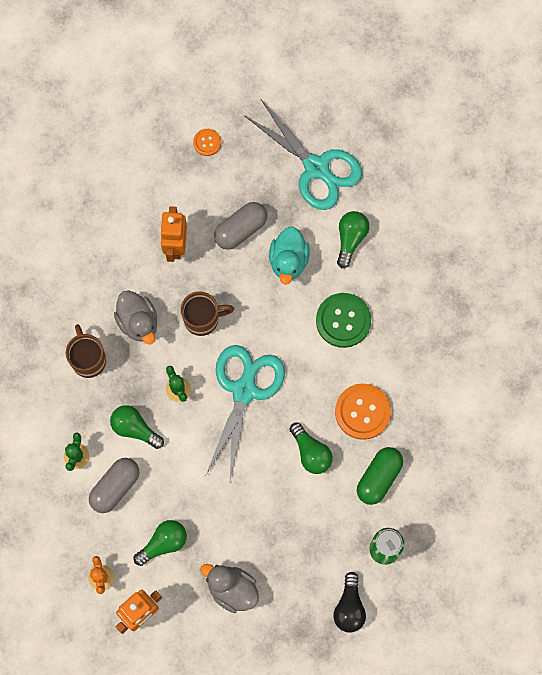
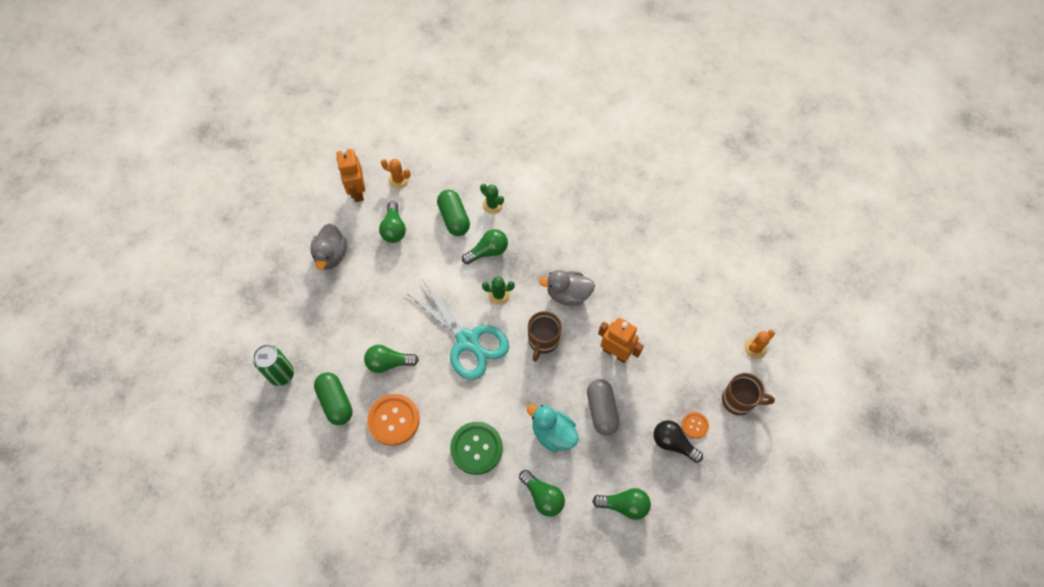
camera: 120 degrees right, 10 degrees down
(88, 359) = (559, 246): brown mug -> brown mug (739, 400)
(97, 123) = (755, 348): none -> orange cactus
(115, 487) = (454, 218): grey capsule -> green capsule
(232, 589) = (331, 255): grey duck -> grey duck turned 120 degrees clockwise
(316, 168) = (624, 505): turquoise scissors -> green light bulb
(349, 607) = (261, 326): black light bulb -> black light bulb (673, 443)

